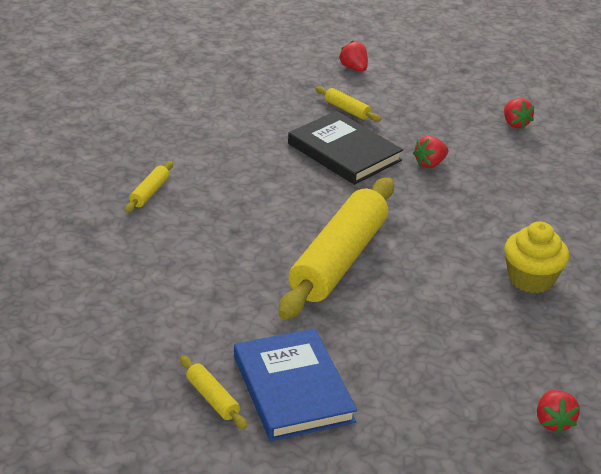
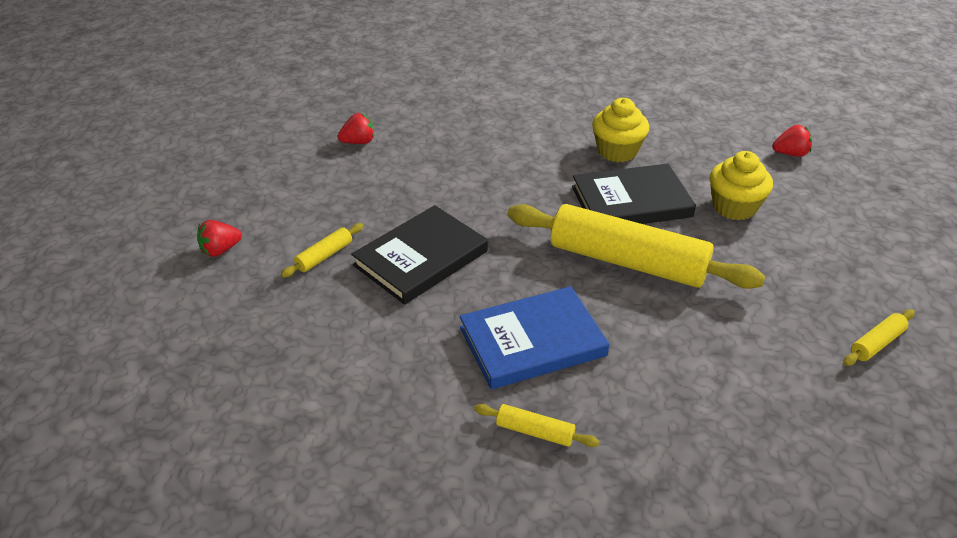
camera: 90 degrees left, 5 degrees up
(293, 388) = (832, 289): blue book -> blue book (532, 341)
(430, 164) = (439, 198): red strawberry -> none
(432, 348) = (734, 207): none -> yellow cupcake
(435, 276) = (631, 202): none -> black book

